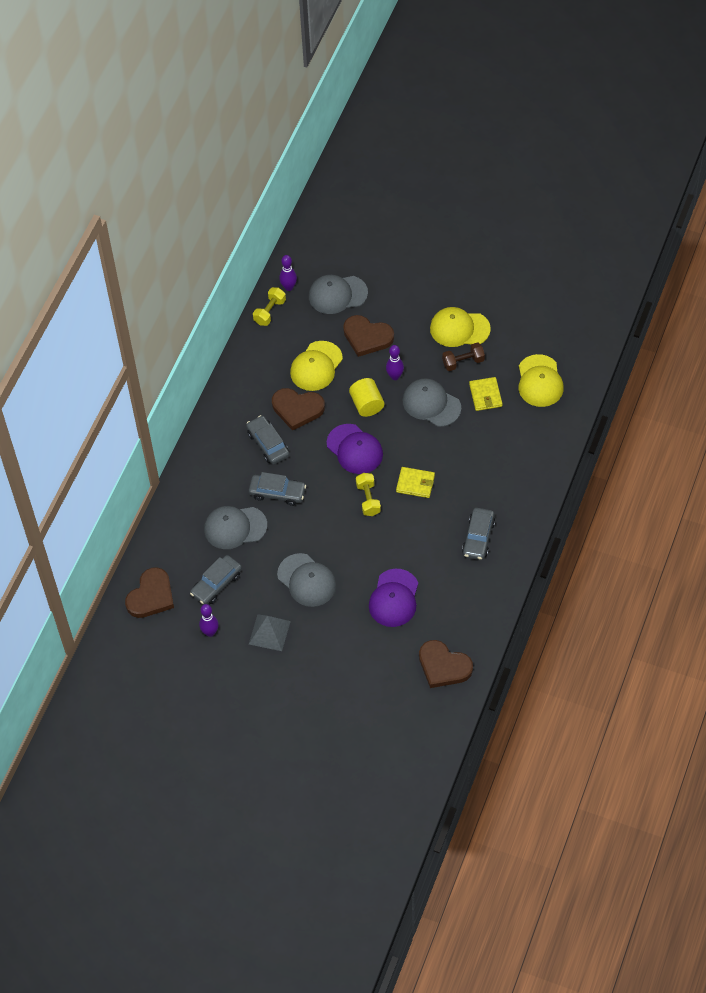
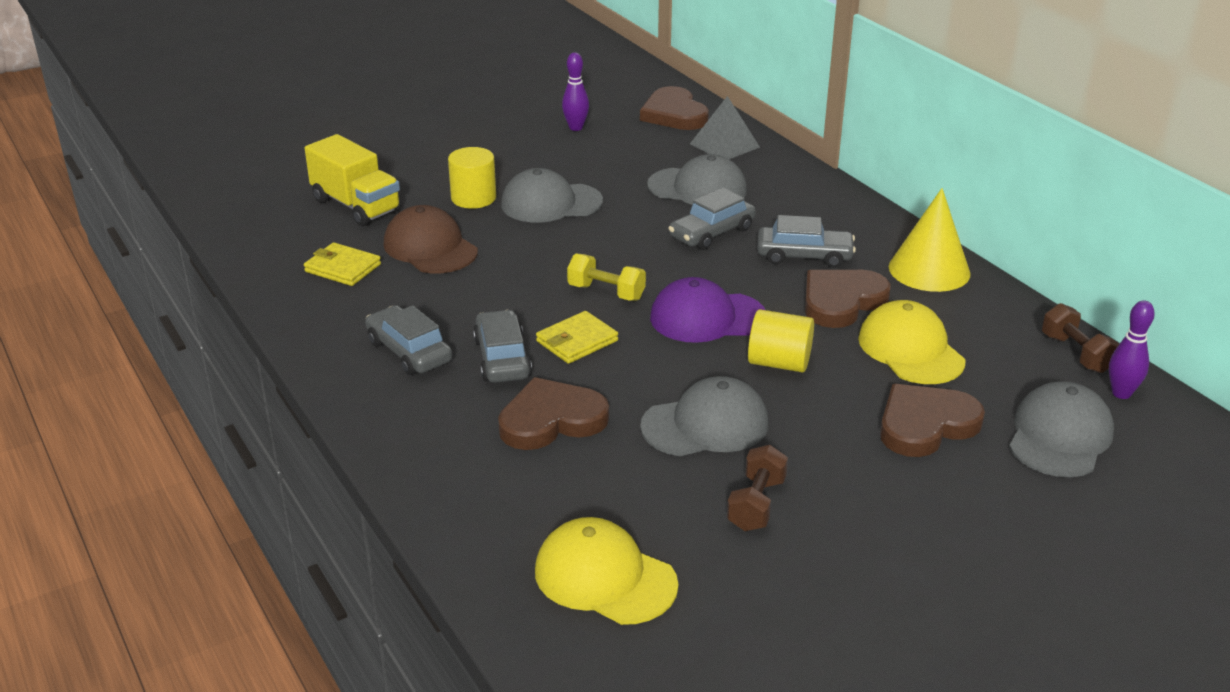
camera: 125 degrees right, 25 degrees down
(216, 584) = (633, 151): grey car -> grey car (502, 358)
(235, 527) = (697, 188): grey cap -> grey cap turned 75 degrees clockwise
(239, 391) = (929, 270): none -> yellow cone
(269, 312) = (1076, 354): yellow dumbbell -> brown dumbbell
(269, 632) = (519, 157): grey pyramid -> grey pyramid (724, 145)
(331, 619) = (473, 198): none -> yellow cylinder
(385, 665) = (356, 206): none -> yellow truck
(394, 598) = (430, 248): purple cap -> brown cap
(395, 376) = (806, 415): purple bowling pin -> none
(443, 666) = (285, 240): brown heart -> brown heart (551, 420)
(459, 329) = (841, 540): yellow cap -> none
(485, 395) = (653, 493): yellow wallet -> yellow wallet (343, 268)

